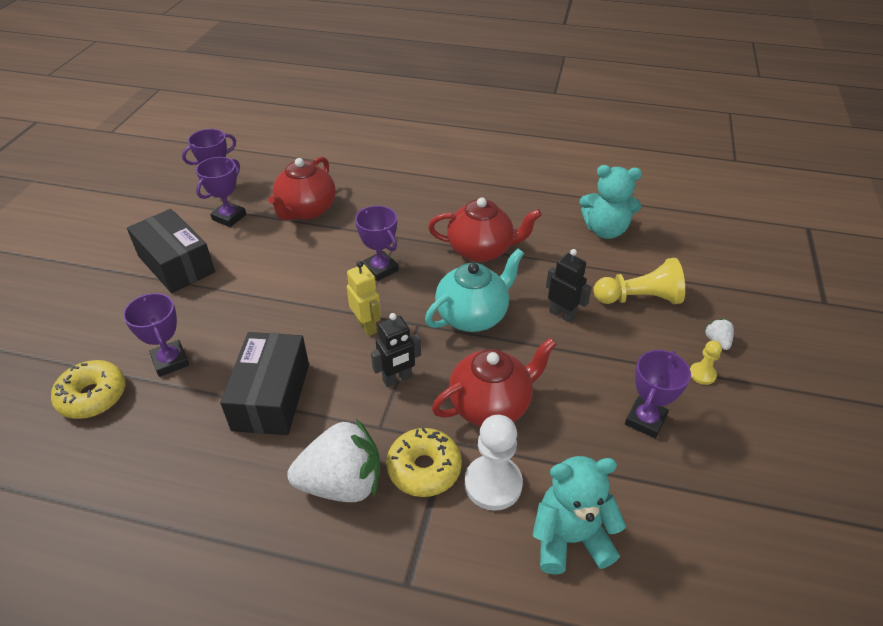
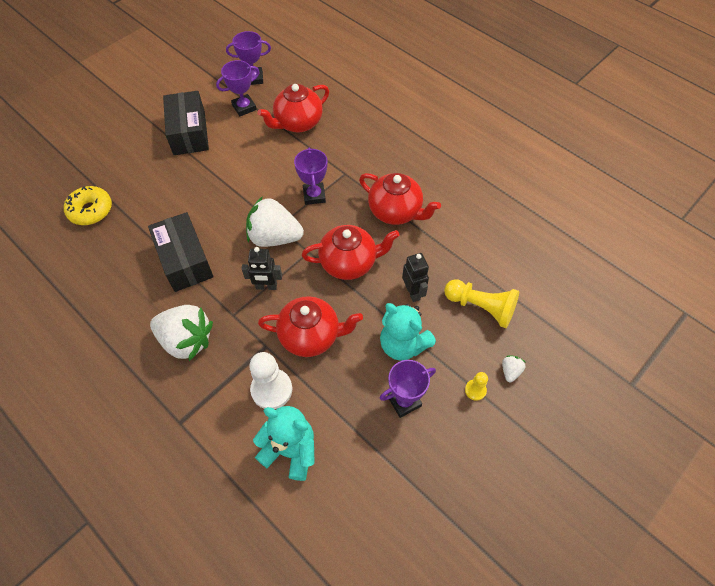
camera: 30 degrees right, 15 degrees up
(170, 361) = (144, 206): purple trophy -> none
(271, 396) = (185, 260): black box -> black box turned 60 degrees counterclockwise
(367, 326) = (274, 237): yellow robot -> white strawberry
(424, 468) = (239, 357): yellow donut -> none
(473, 316) = (349, 263): turquoise teapot -> red teapot
(605, 230) = (505, 237): turquoise teddy bear -> turquoise teddy bear (403, 344)

